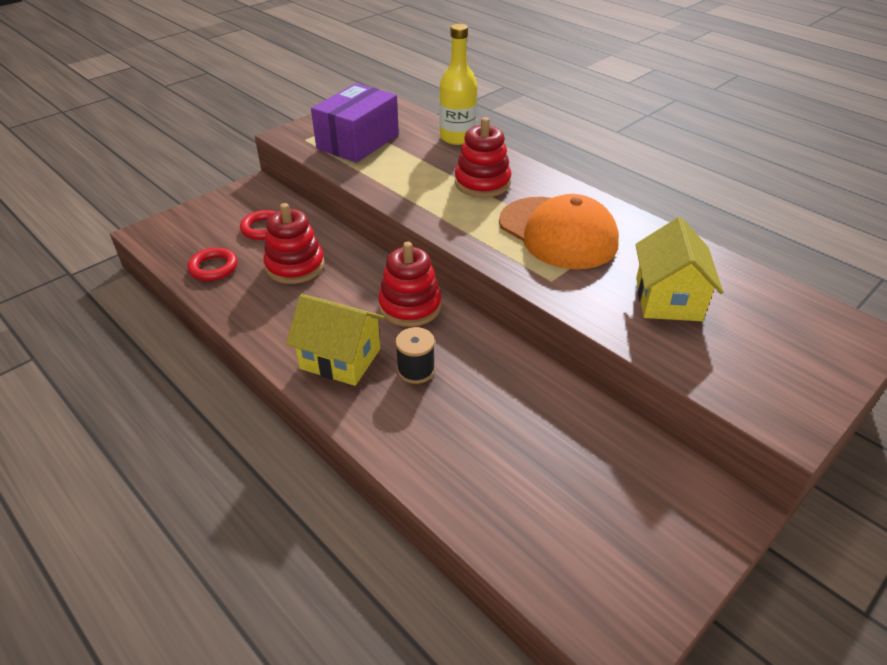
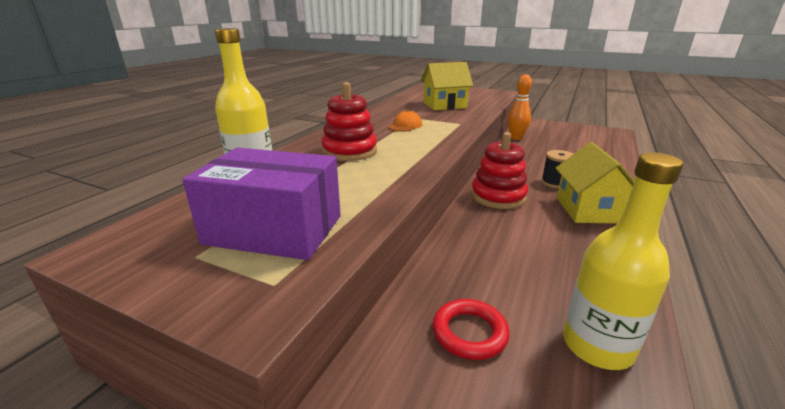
camera: 110 degrees left, 15 degrees down
(213, 268) = (597, 346): red ring -> yellow bottle
(295, 266) = (515, 271): red stacking toy -> none
(558, 233) = (405, 126): orange cap -> orange cap, size x0.43
(612, 423) = (516, 138): none -> orange bowling pin

